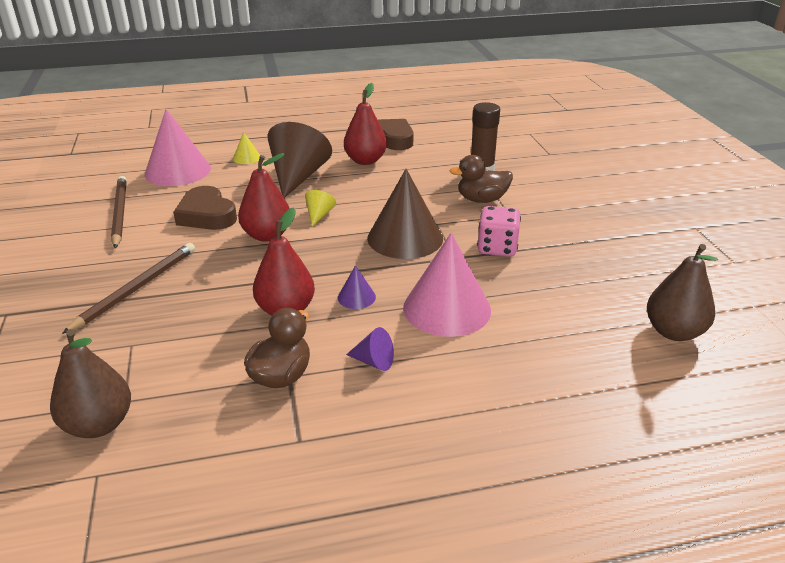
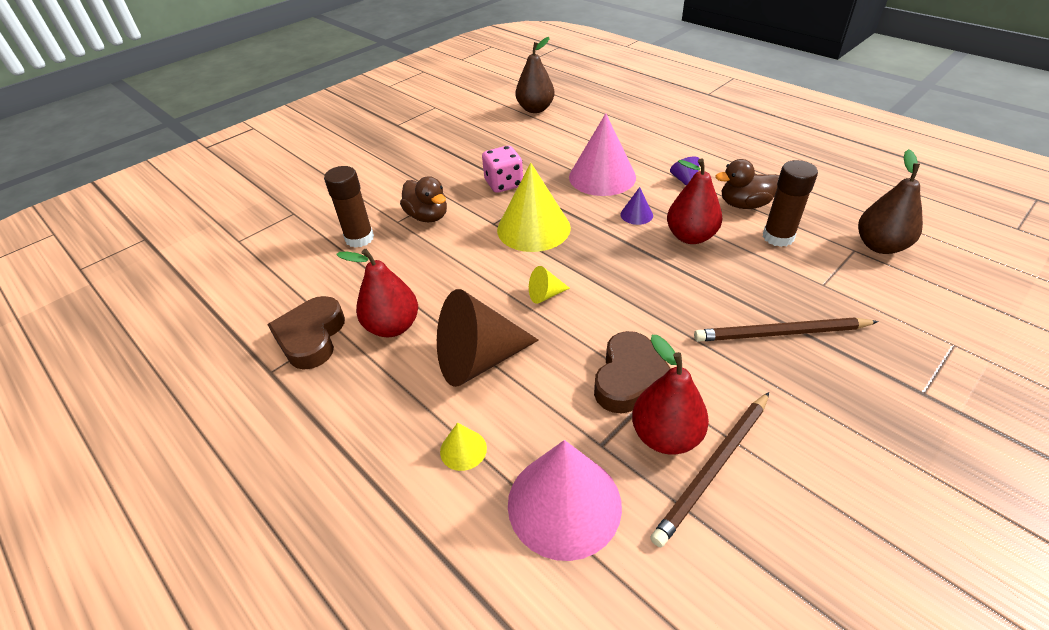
camera: 120 degrees left, 10 degrees up
(211, 362) = (778, 237): none -> brown glue stick
(267, 235) = (615, 307): red pear -> red pear (665, 436)
(405, 238) = (533, 228): brown cone -> yellow cone

